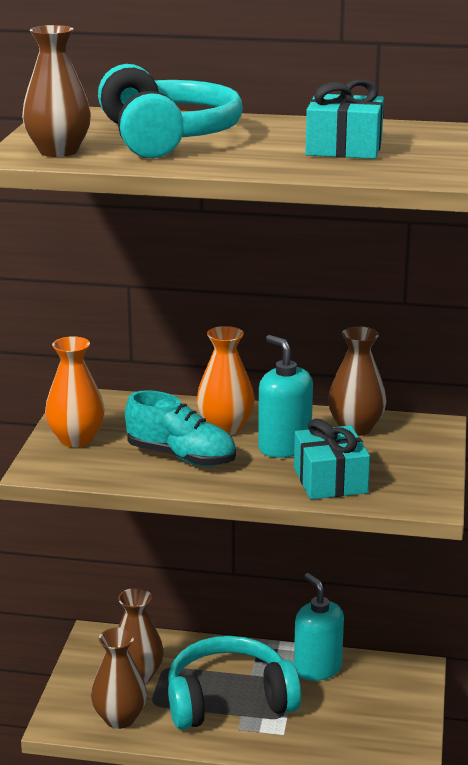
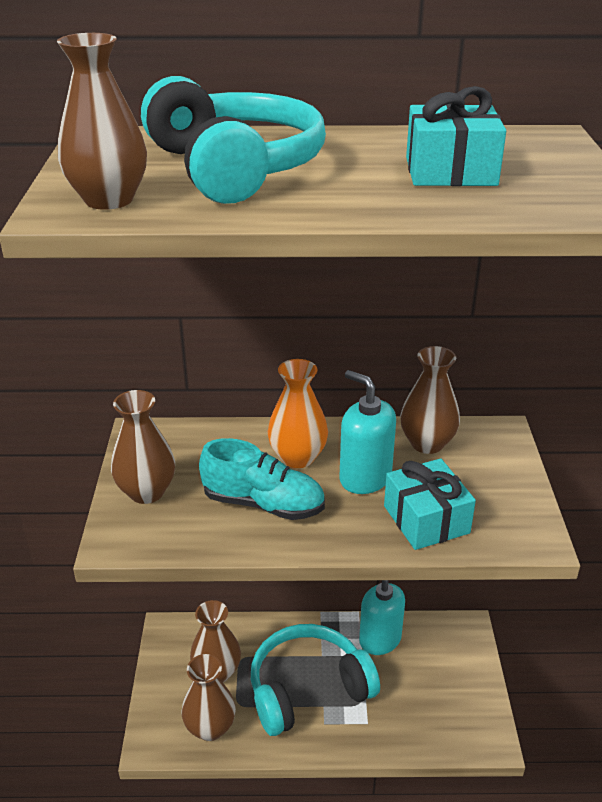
camera: 10 degrees left, 10 degrees up
(76, 439) = (146, 492): orange vase -> brown vase

